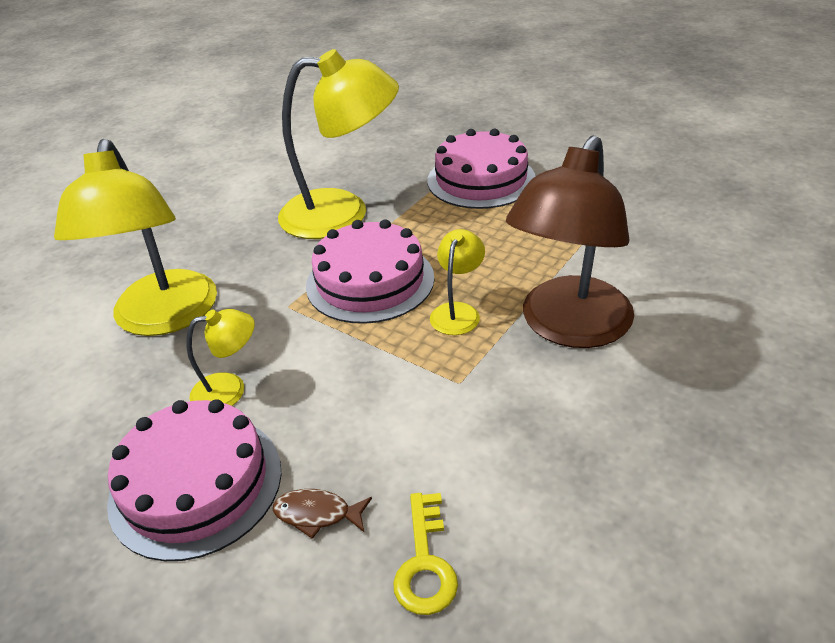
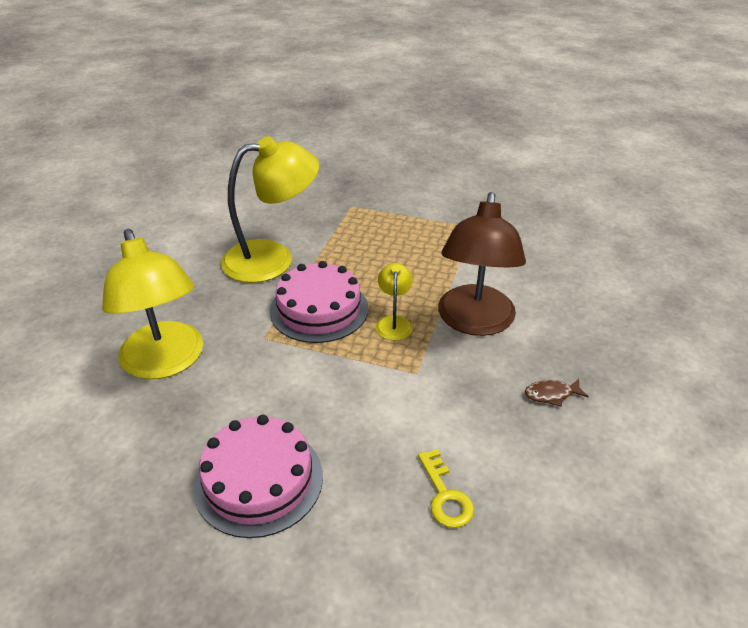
camera: 20 degrees left, 0 degrees up
(230, 389) = (249, 407): yellow lamp -> none
(317, 514) = (358, 481): brown fish -> brown fish (551, 394)
(481, 179) = (368, 219): pink cake -> none

